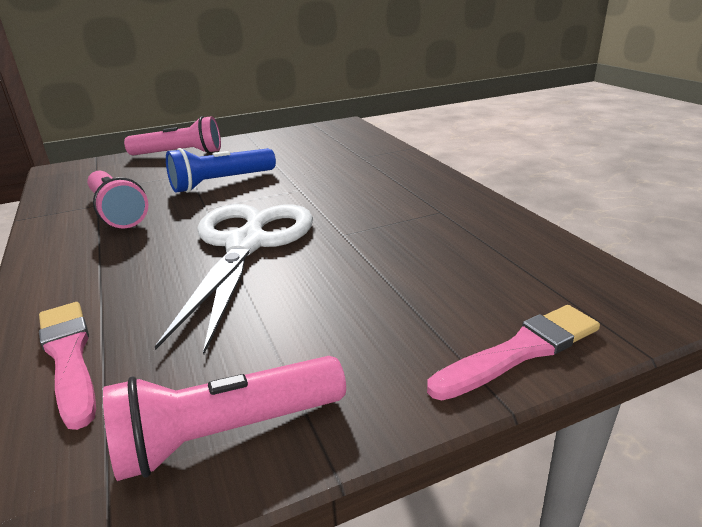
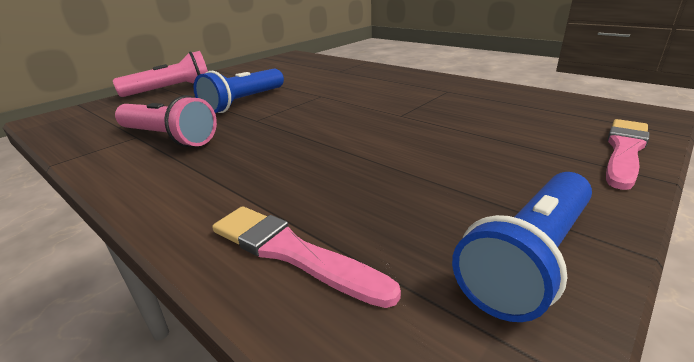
camera: 25 degrees left, 0 degrees up
(226, 433) = (529, 258): pink flashlight -> blue flashlight
(247, 244) = (334, 135): white scissors -> none

